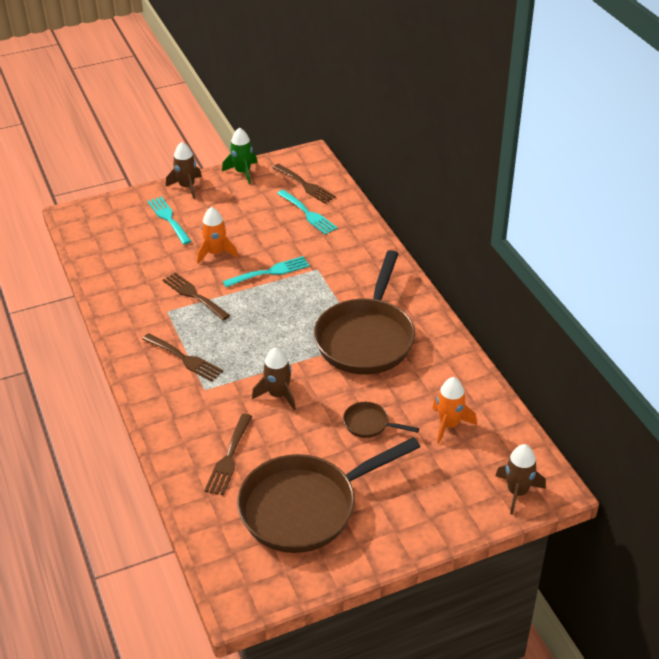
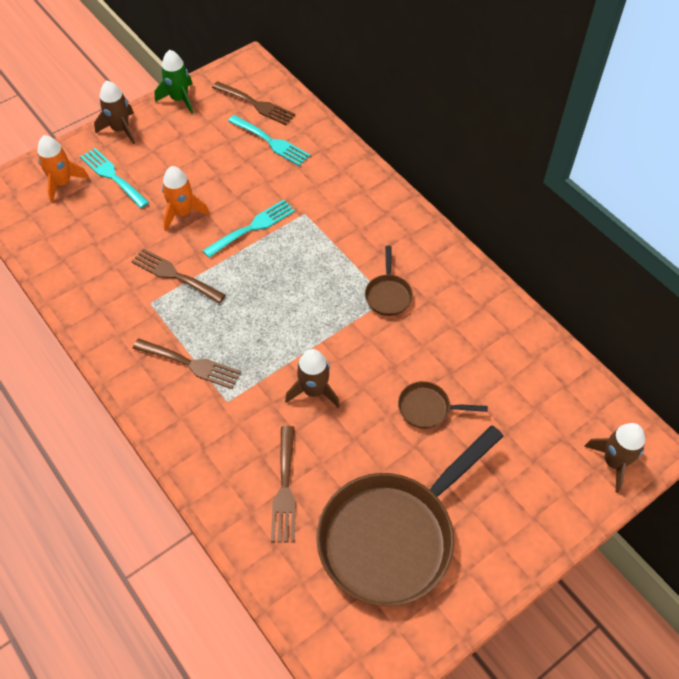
camera: 15 degrees left, 15 degrees up
(366, 338) = (388, 295): brown pan -> brown pan, size x0.42
(449, 424) = (514, 390): orange rocket -> orange rocket (62, 183)

